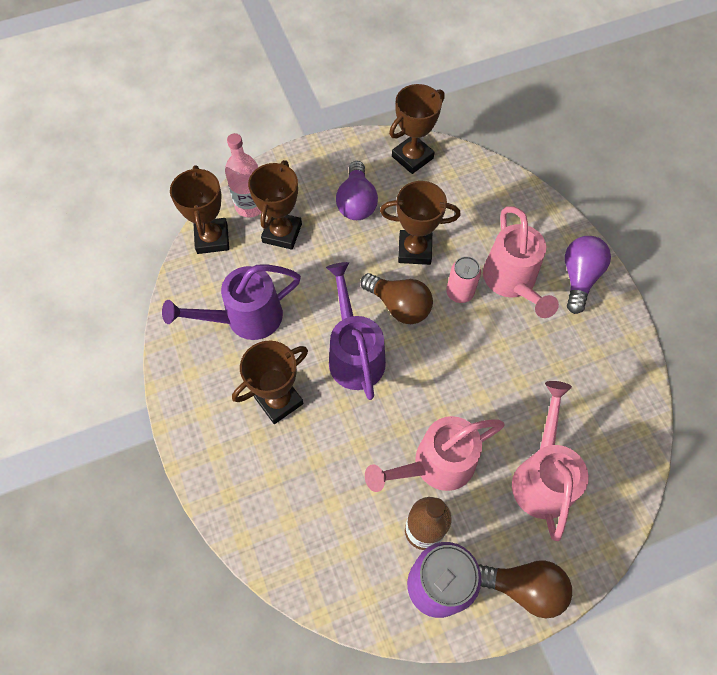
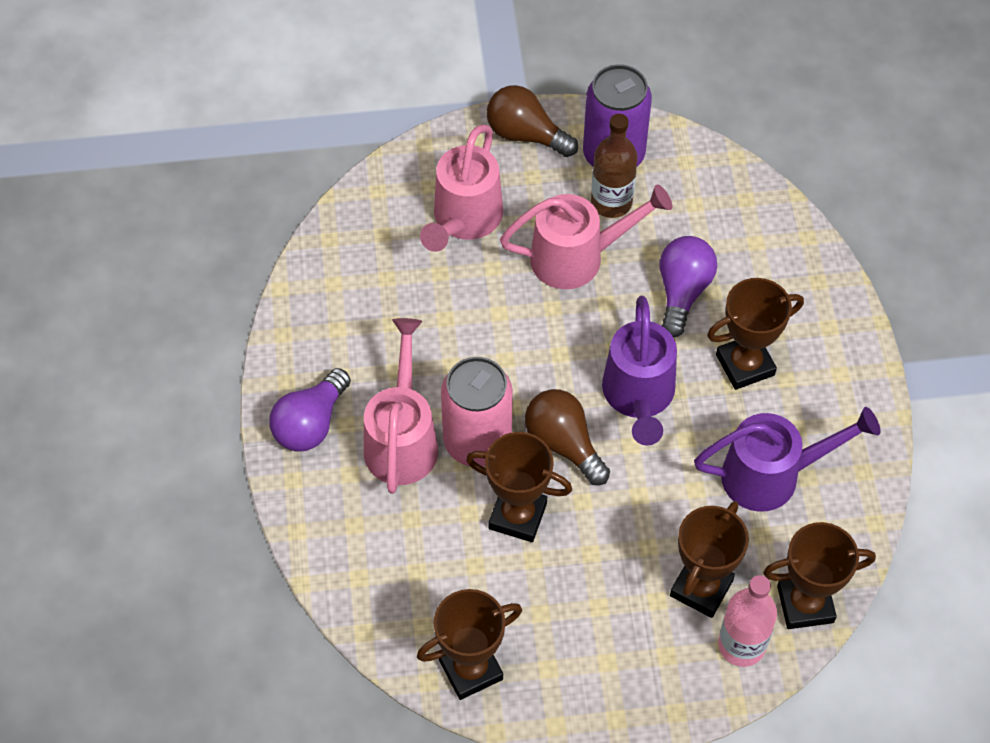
camera: 165 degrees left, 5 degrees down
(212, 239) = (805, 604): brown trophy -> brown trophy turned 75 degrees clockwise
(356, 202) = (579, 611): purple light bulb -> purple light bulb (682, 292)
(459, 292) = (477, 442): pink can -> pink can, size x1.75

